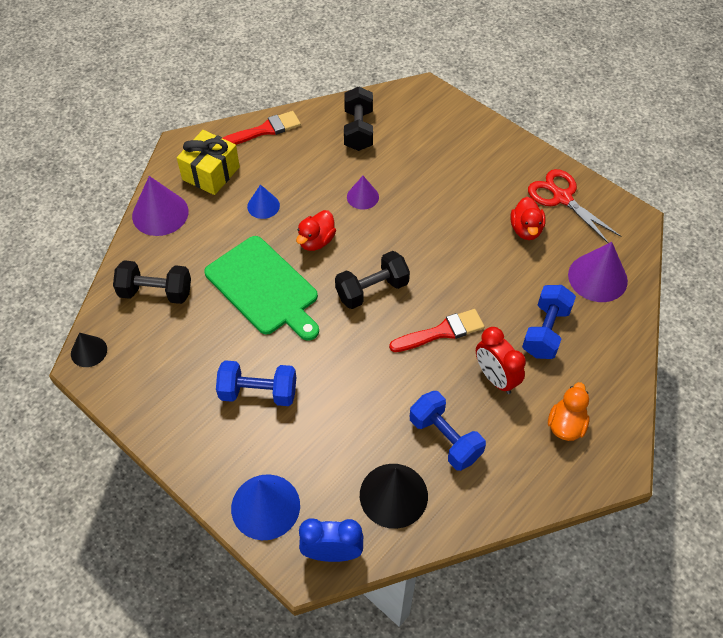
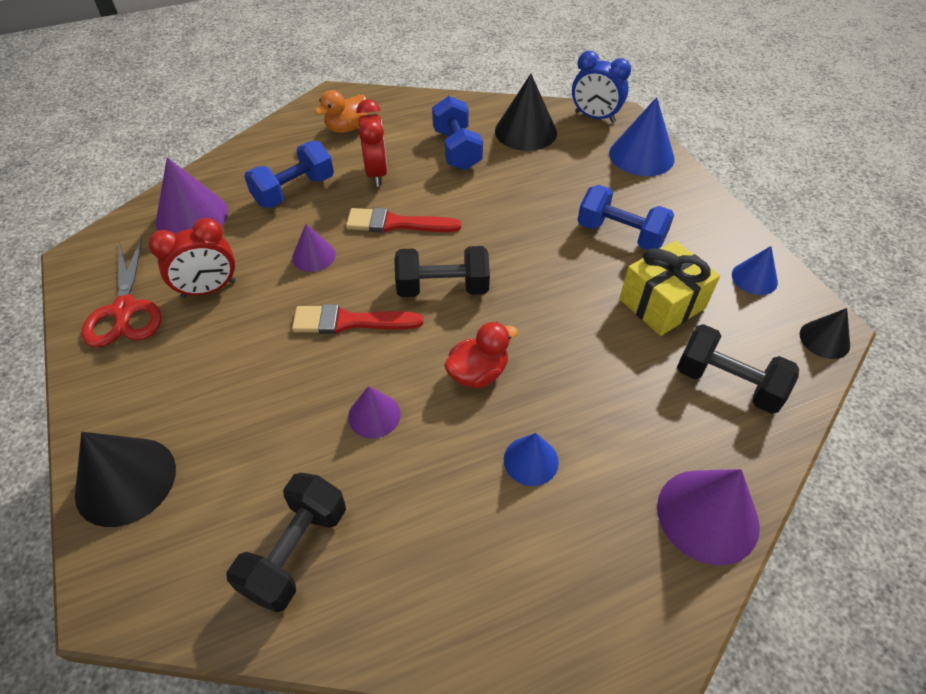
camera: 155 degrees left, 5 degrees down
(142, 389) = (754, 278): none -> blue cone
(211, 173) = (600, 567): yellow gift -> yellow gift (662, 303)
(264, 130) = (465, 633): red brush -> red brush (350, 321)
(264, 288) = (575, 337): green cutting board -> none
(464, 125) = (126, 480): none -> black cone
(479, 280) = (314, 256): none -> purple cone
(526, 229) = (209, 289): red duck -> red clock

